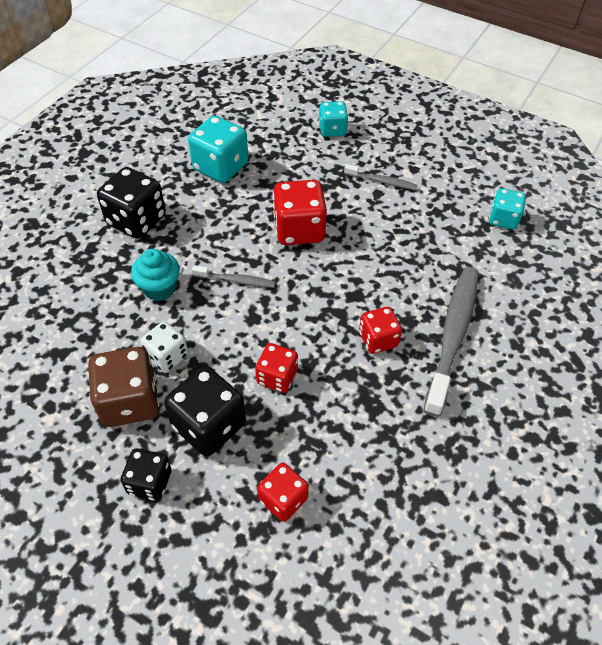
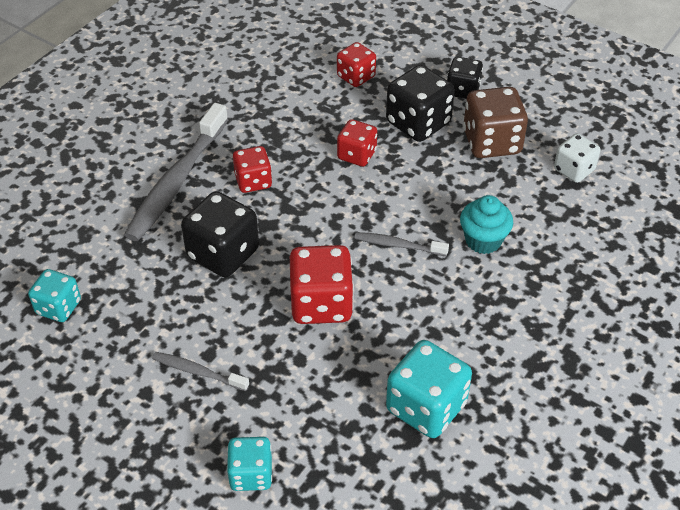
camera: 175 degrees left, 5 degrees down
(136, 220) = (528, 326): black dice -> black dice (223, 253)
(167, 356) = (463, 176): white dice -> white dice (574, 170)

